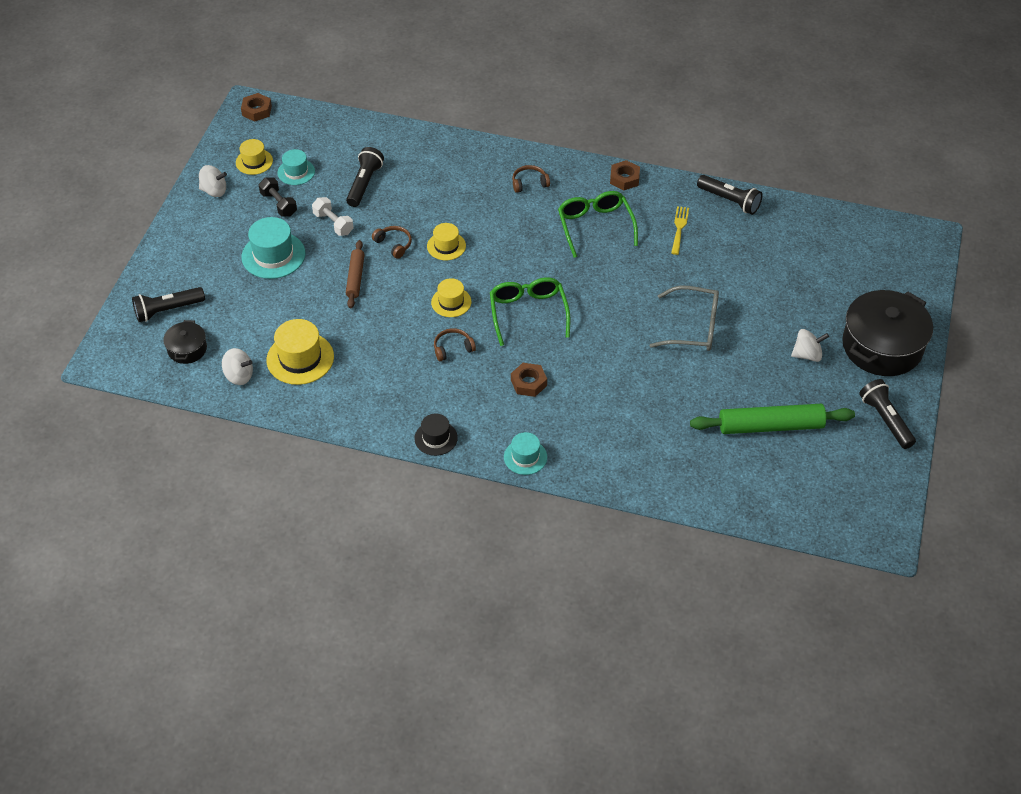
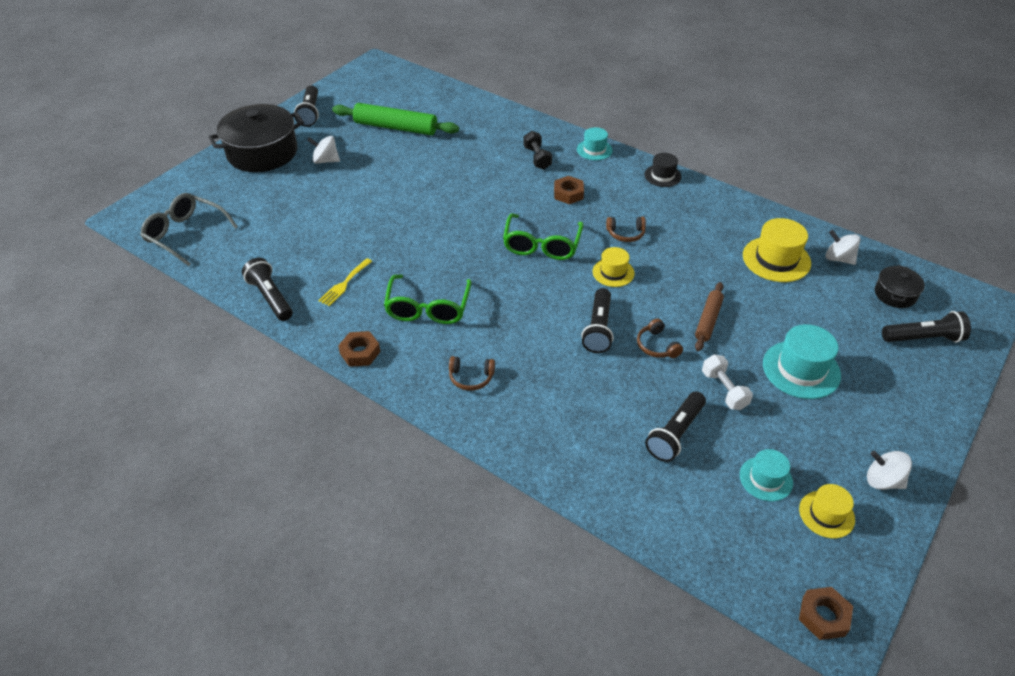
camera: 160 degrees left, 5 degrees down
(279, 204) = (792, 435): black dumbbell -> black dumbbell (537, 158)
(446, 246) = (598, 329): yellow hat -> black flashlight
(693, 327) = (401, 200): grey glasses -> grey glasses (186, 234)

